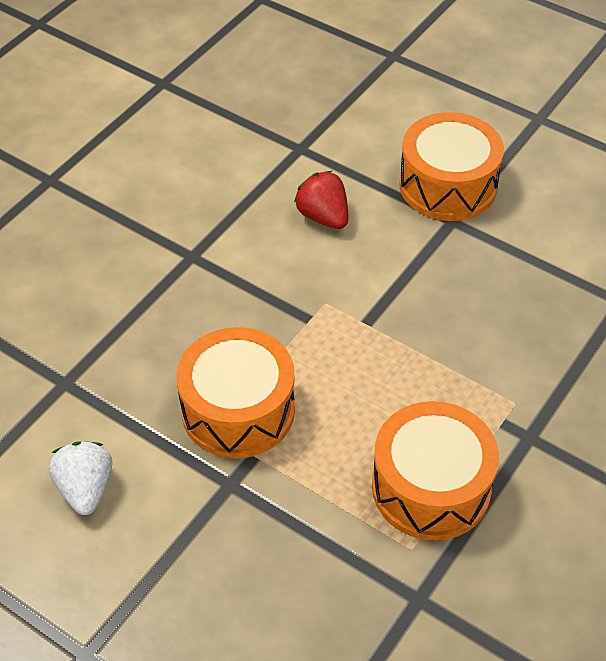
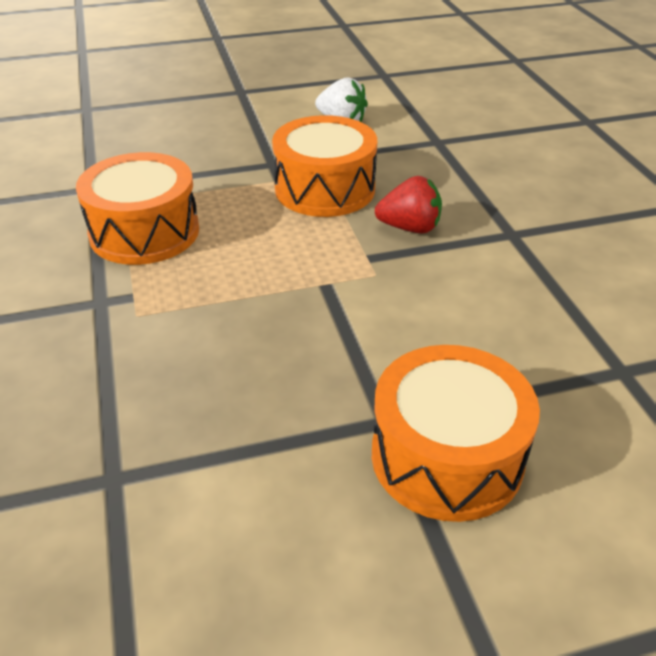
camera: 130 degrees right, 10 degrees down
(323, 216) = (489, 329): red strawberry -> red strawberry (410, 228)

